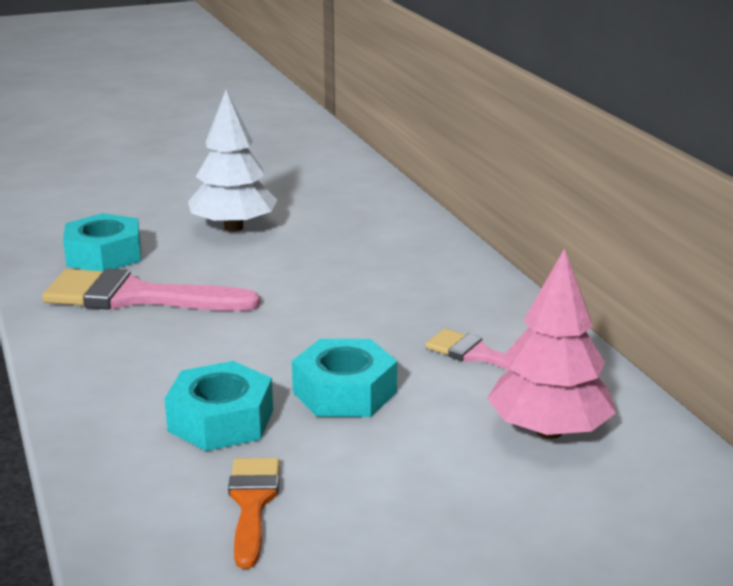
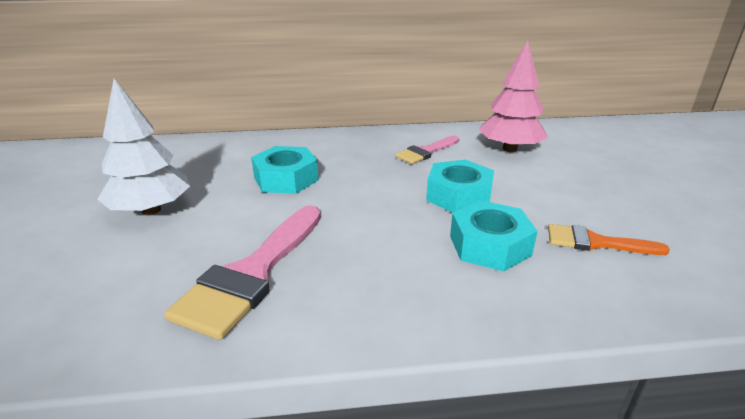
camera: 75 degrees left, 5 degrees up
(104, 255) = (130, 291): turquoise nut -> turquoise nut (286, 179)

